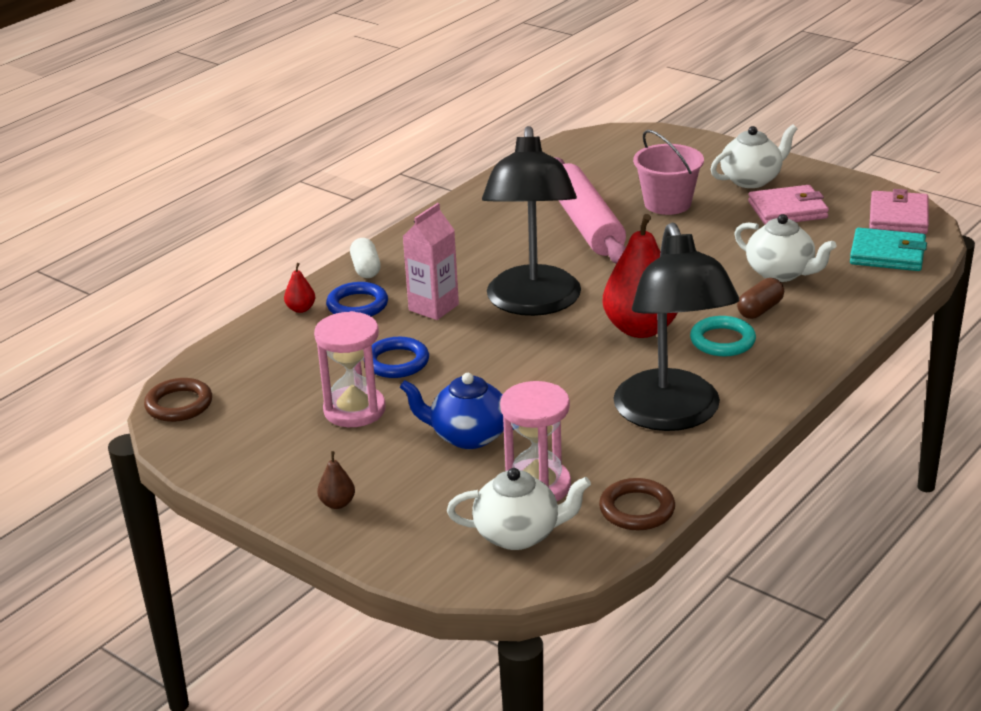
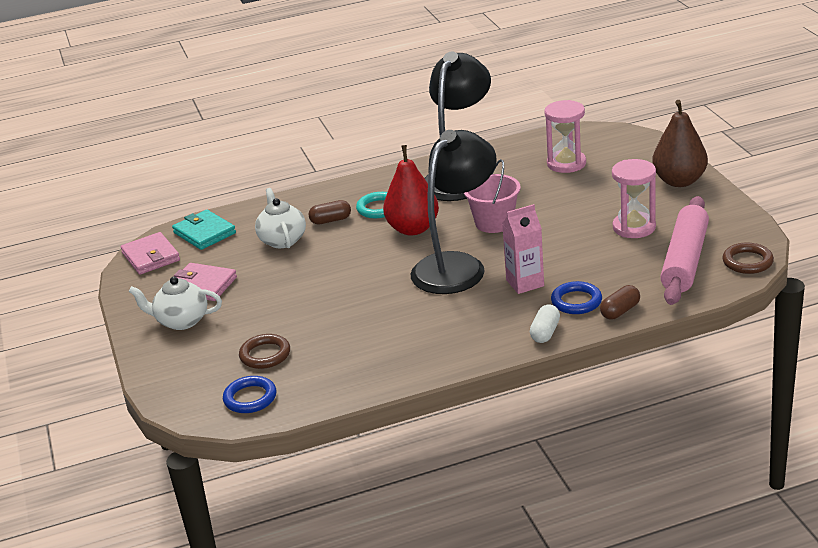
camera: 145 degrees left, 0 degrees up
(301, 309) = (620, 311): red pear -> brown capsule
(337, 503) = (679, 181): brown pear -> brown pear, size x2.39
(396, 362) = (583, 250): blue ring -> blue ring (250, 398)
(468, 436) = (579, 196): blue teapot -> none
(519, 534) = (596, 146): white teapot -> none
(586, 224) = (346, 320): pink rolling pin -> pink rolling pin (685, 260)
(637, 509) = (529, 143): brown ring -> brown ring (265, 355)
(667, 203) = (267, 319): pink bucket -> pink bucket (494, 223)
(898, 217) = (151, 257): pink wallet -> pink wallet turned 75 degrees counterclockwise

